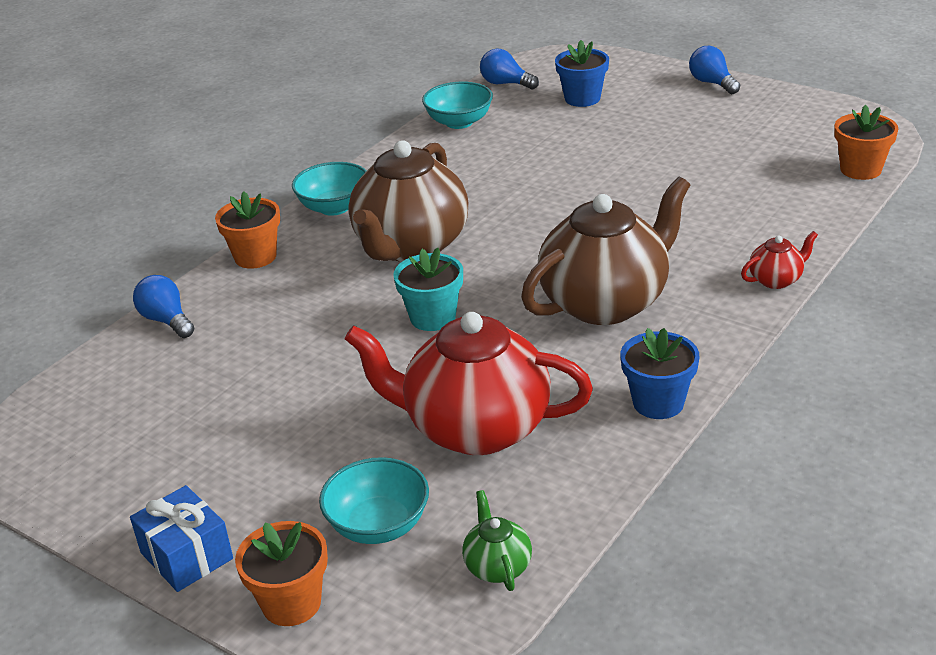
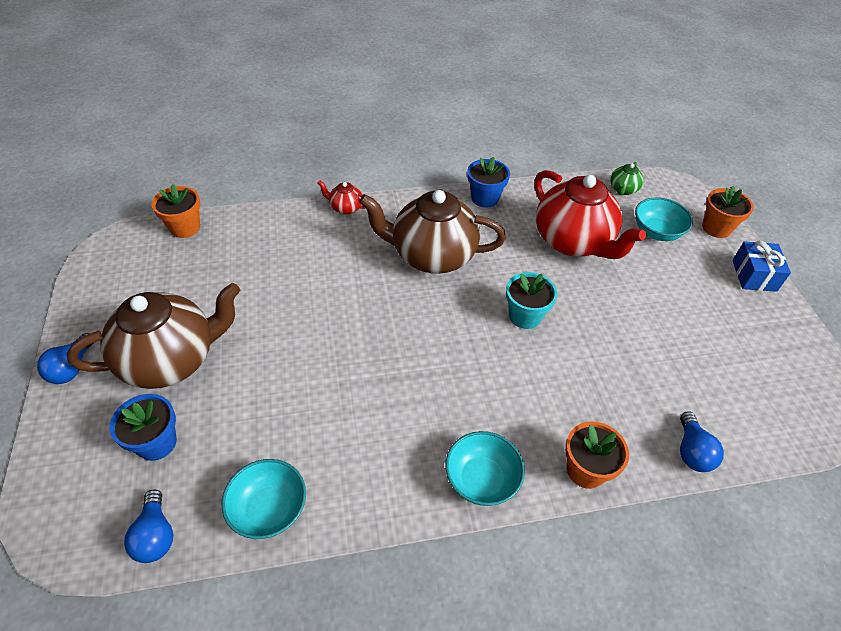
camera: 140 degrees left, 15 degrees up
(411, 246) = (475, 384): brown teapot -> brown teapot (171, 360)

